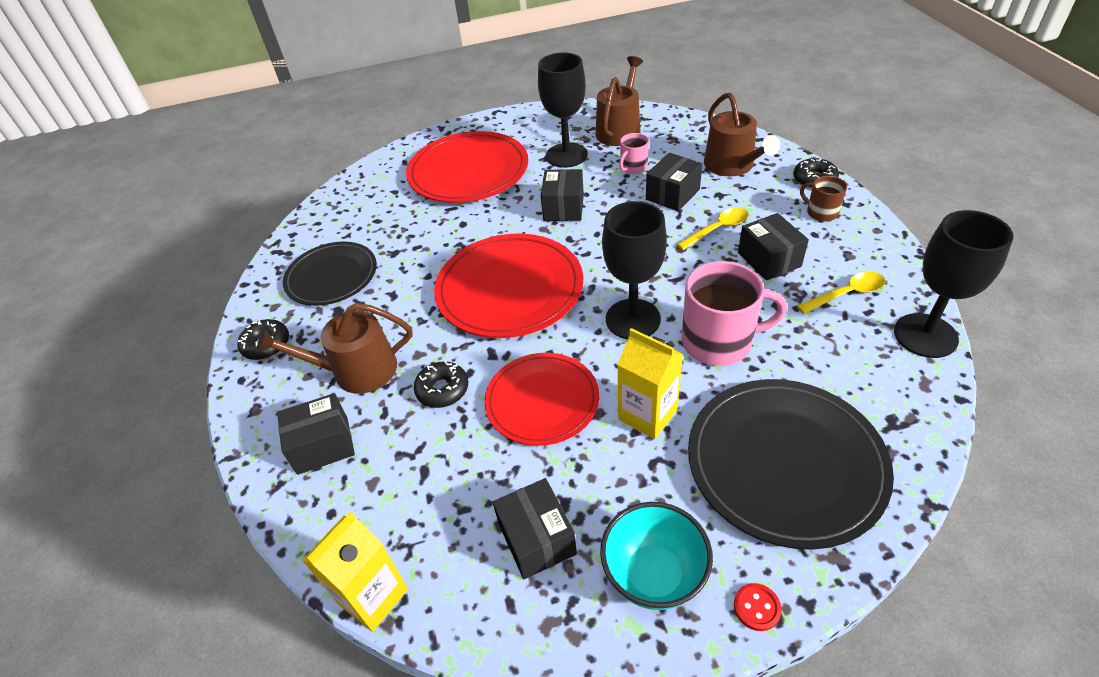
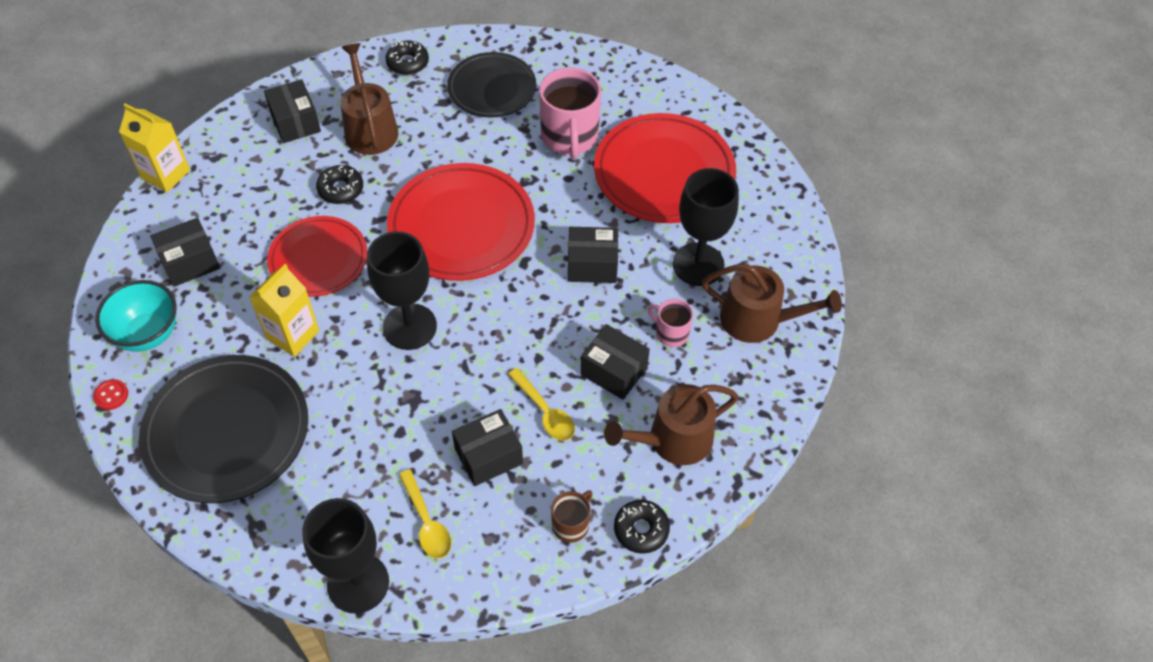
camera: 80 degrees right, 10 degrees up
(719, 342) = (371, 396): pink mug -> pink mug (569, 137)

